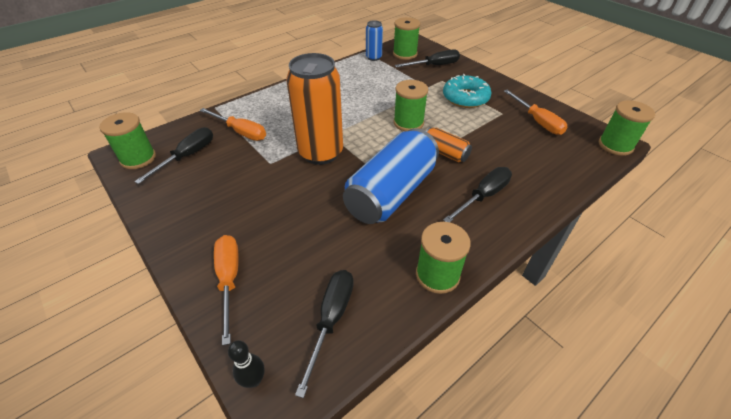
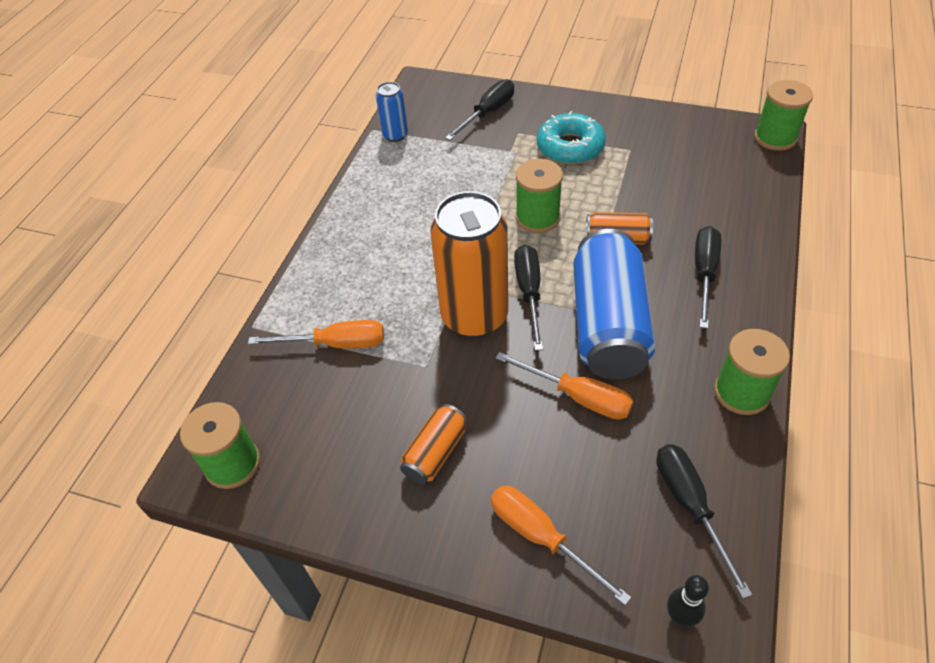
camera: 30 degrees left, 5 degrees up
(187, 156) = (302, 420): black screwdriver -> black screwdriver (529, 293)
(227, 205) = (435, 453): none -> orange can
(405, 54) = (432, 110): green spool -> none
(537, 121) = (676, 143): orange screwdriver -> orange screwdriver (578, 397)

